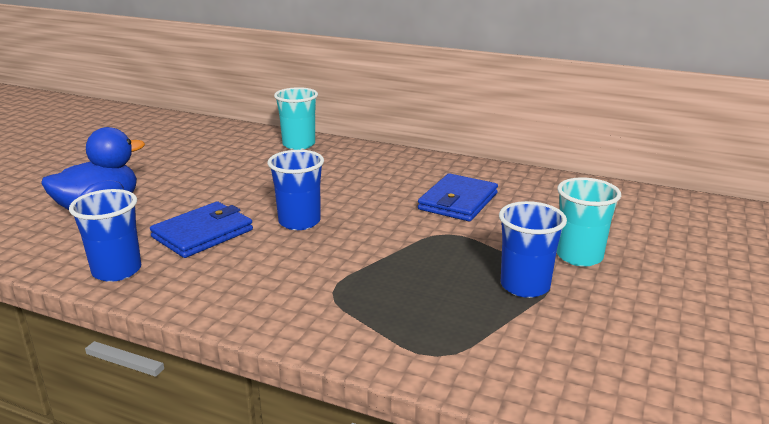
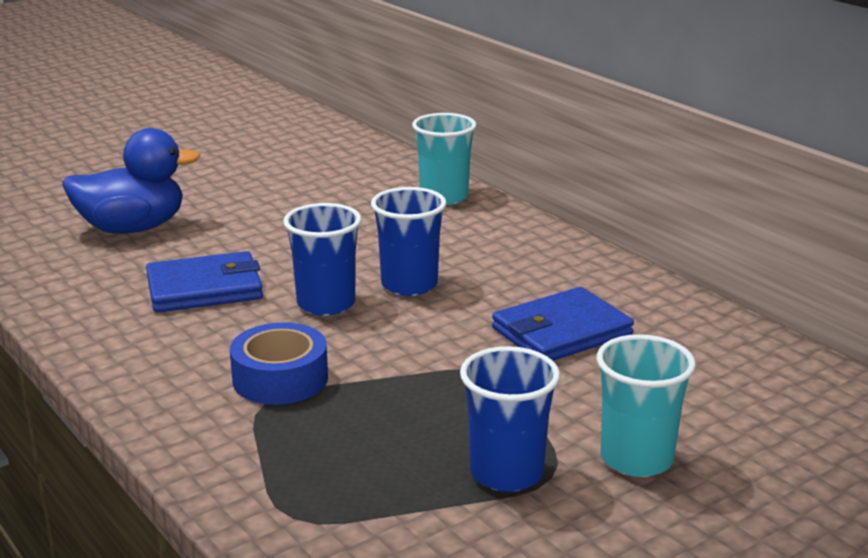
camera: 30 degrees right, 0 degrees up
(117, 271) = (77, 307): blue cup -> blue cup (409, 285)
(324, 274) = (280, 378): none -> blue tape

